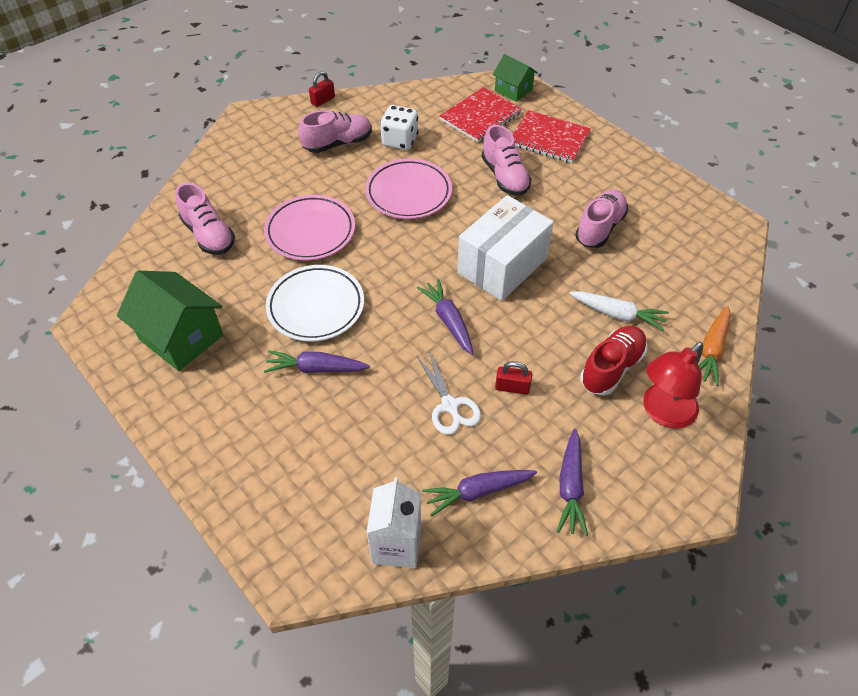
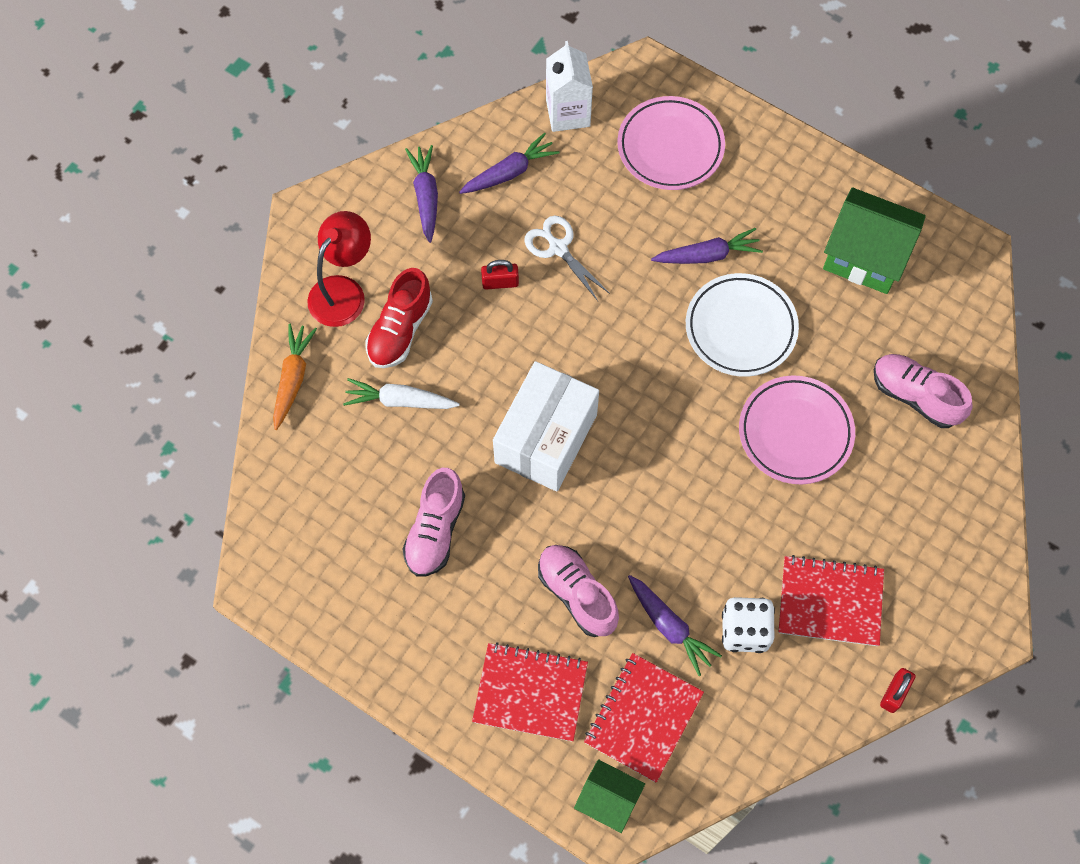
camera: 165 degrees right, 15 degrees up
(338, 143) = (830, 602): pink shoe -> red notebook
(408, 193) = (697, 530): pink plate -> pink plate (670, 147)
(448, 321) = (587, 345): purple carrot -> purple carrot (669, 626)

